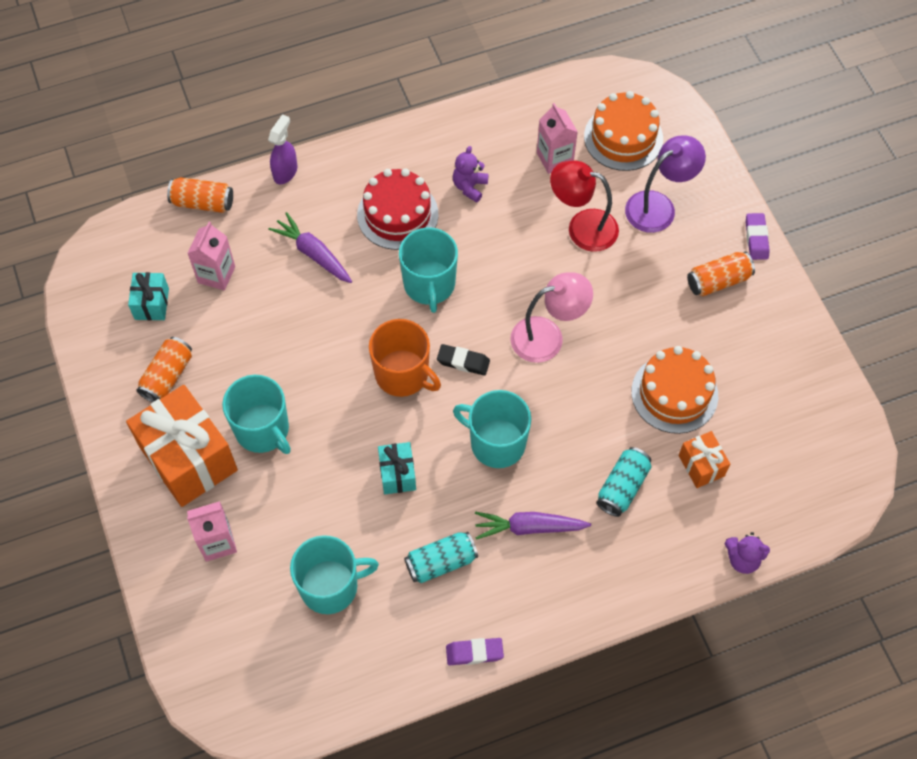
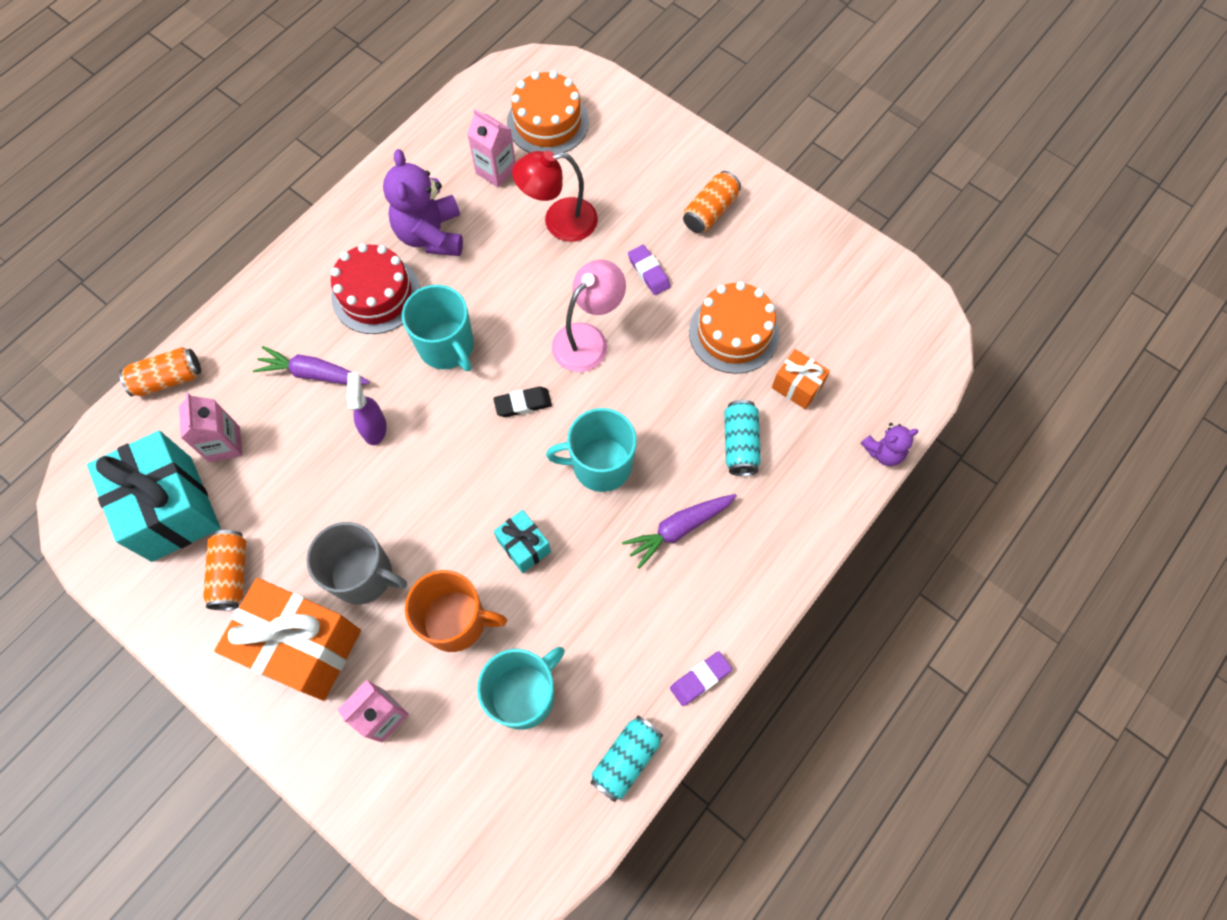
camera: 30 degrees left, 5 degrees up
(151, 304) = (172, 508): turquoise gift -> turquoise gift, size x2.06
(263, 430) = (364, 575): turquoise mug -> grey mug
(285, 172) = (238, 307): purple spray bottle -> purple spray bottle (374, 427)
(403, 374) = (472, 446): orange mug -> orange mug (456, 621)
(441, 562) = (616, 609): turquoise can -> turquoise can (626, 759)
(469, 187) = (431, 235): purple teddy bear -> purple teddy bear, size x1.85
(658, 206) = (617, 169): purple lamp -> none
(756, 238) = (720, 157): purple eraser -> purple eraser (648, 272)

